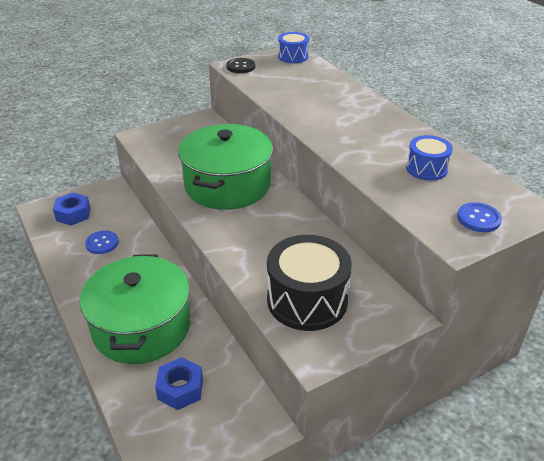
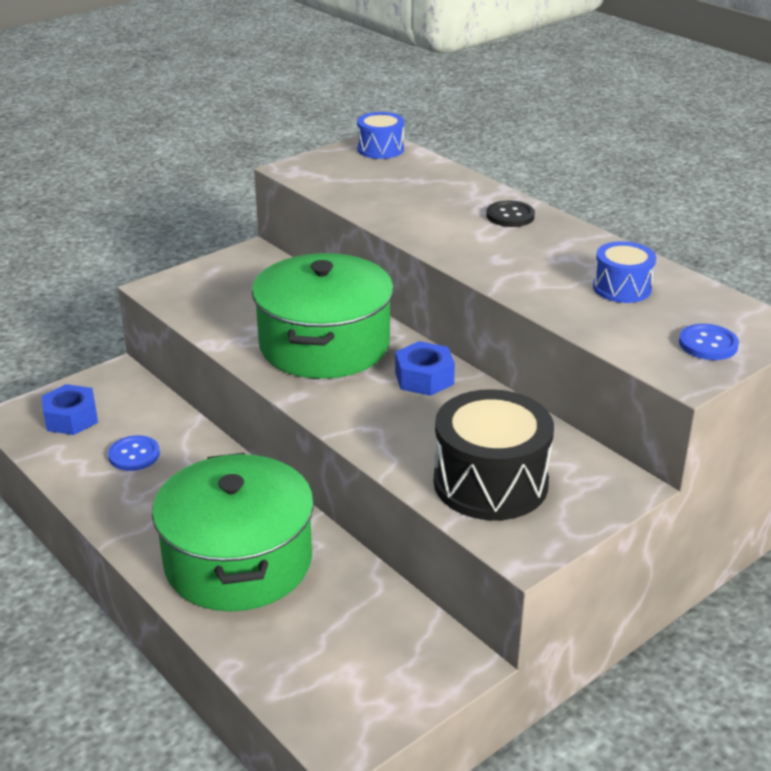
camera: 10 degrees left, 5 degrees down
(180, 389) = (324, 633): blue nut -> blue nut (424, 378)
(241, 67) = (306, 169): black button -> black button (510, 216)

